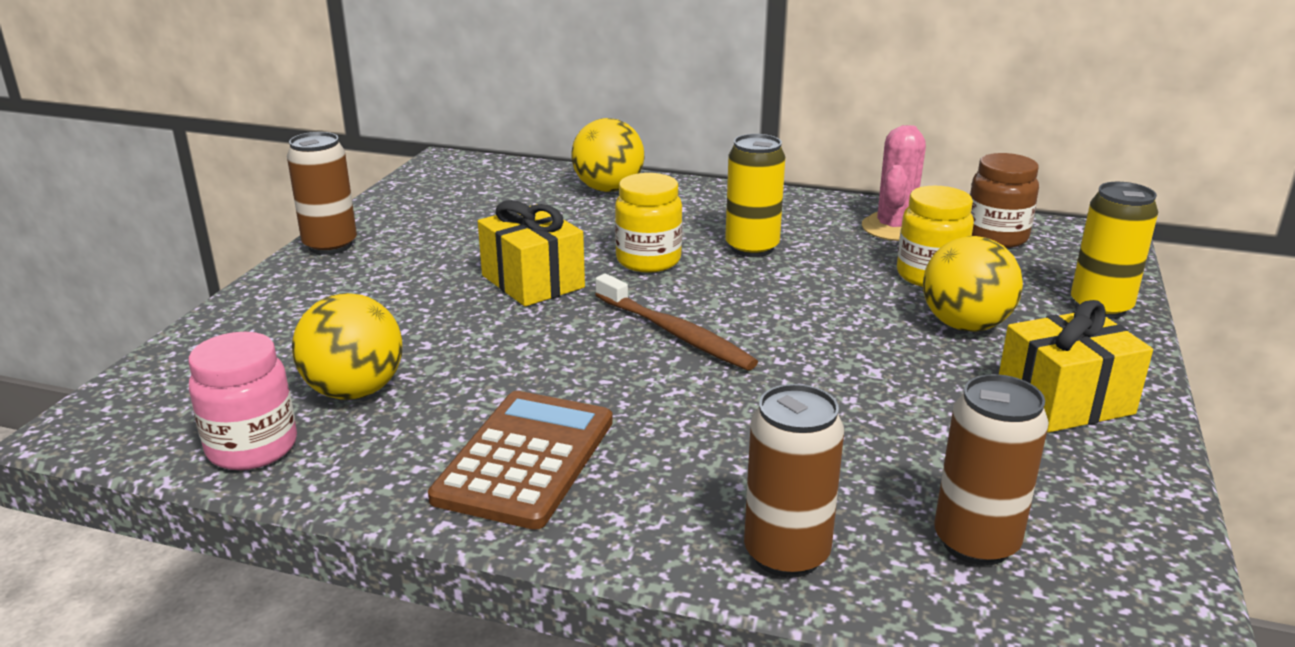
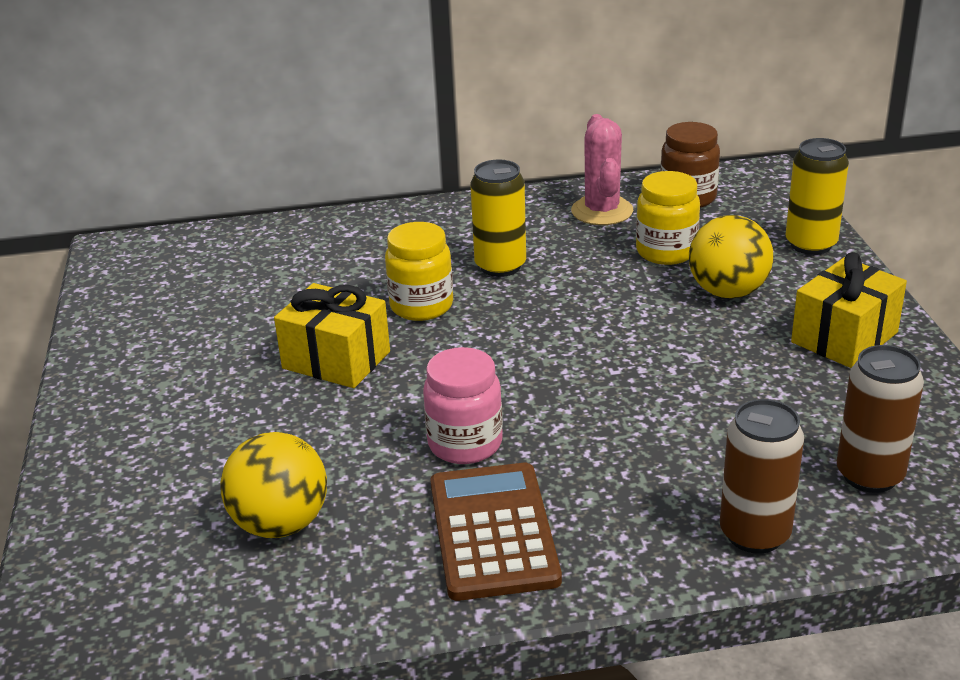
camera: 25 degrees left, 5 degrees up
(252, 448) = (242, 611): pink jar -> pink jar (465, 444)
(330, 245) = (92, 382): brown can -> none
(608, 189) = (313, 238): yellow ball -> none
(675, 333) = (509, 372): brown toothbrush -> none

